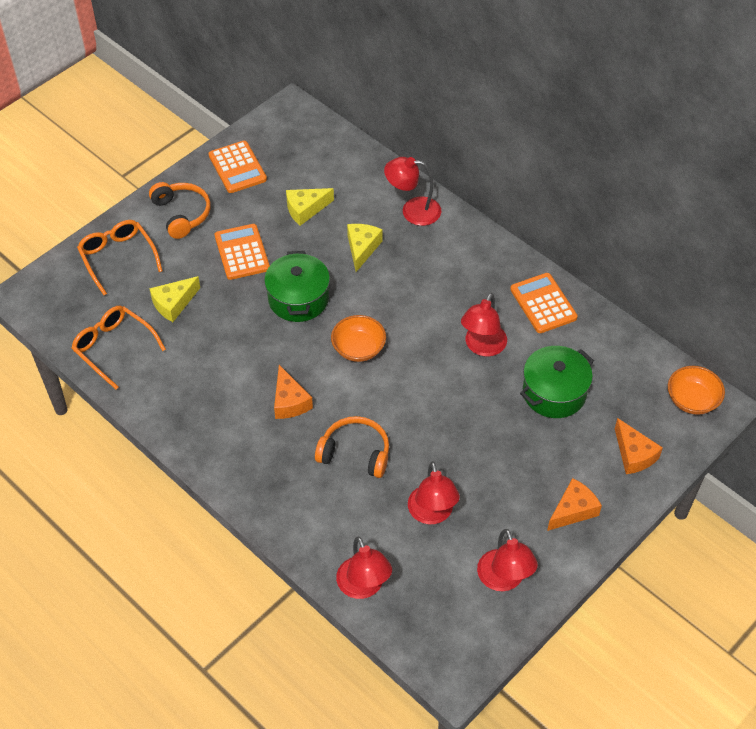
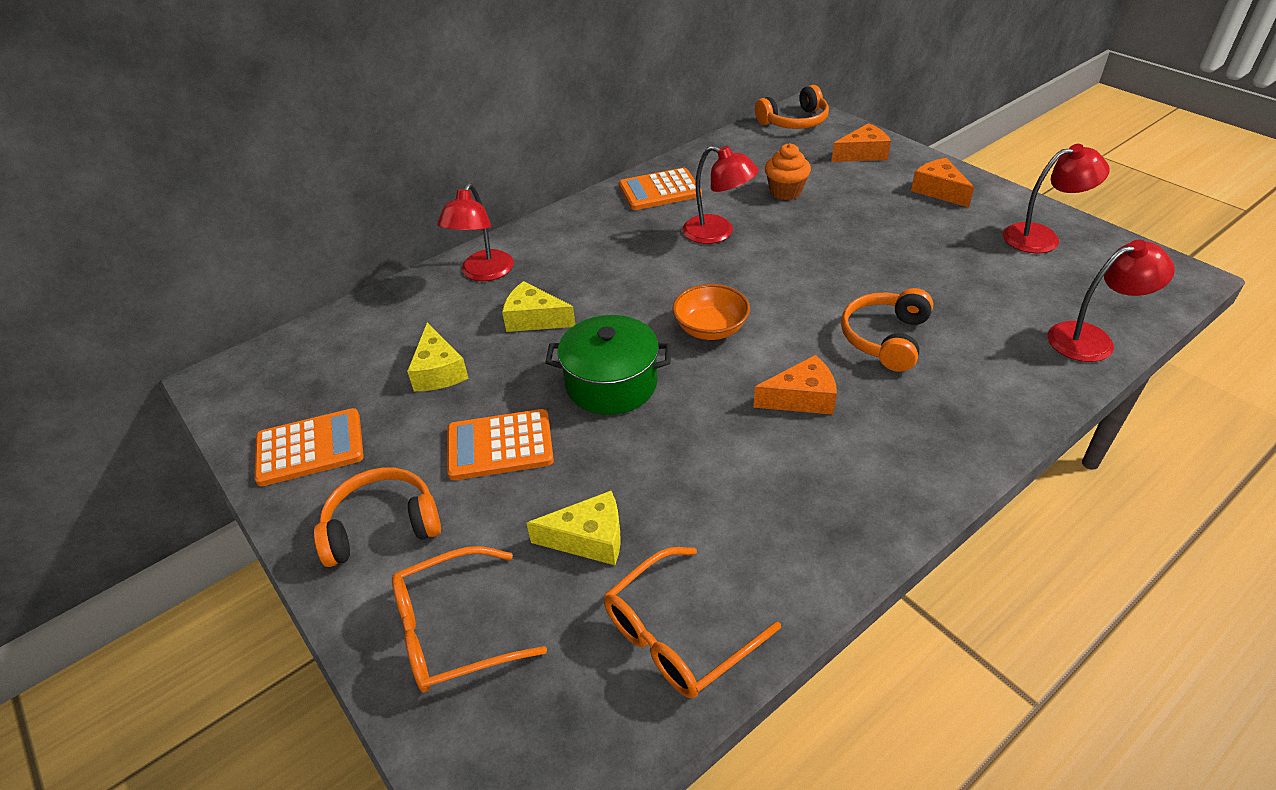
camera: 80 degrees left, 10 degrees down
(173, 304) = (589, 539): yellow cheese -> yellow cheese turned 60 degrees counterclockwise
(432, 514) = (966, 281): red lamp -> none
(554, 393) = (785, 192): green pot -> orange cupcake
(692, 400) = (794, 121): orange bowl -> orange headphones

